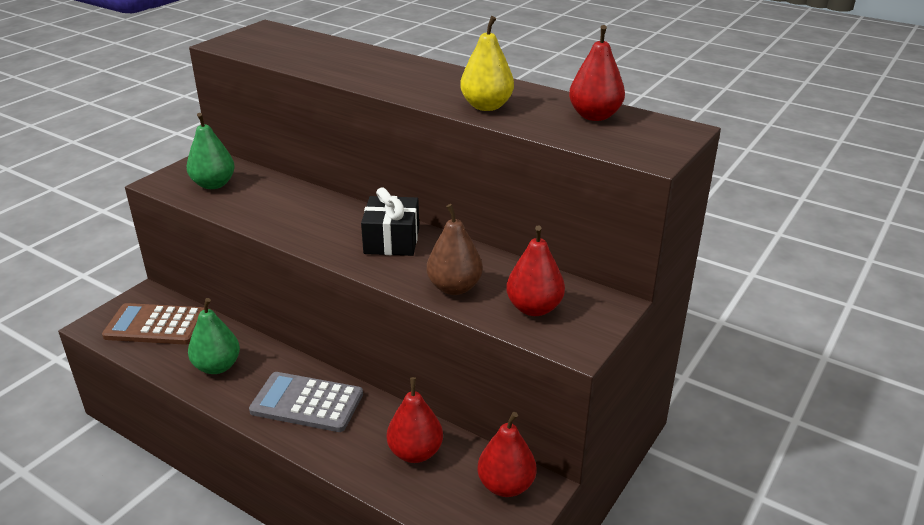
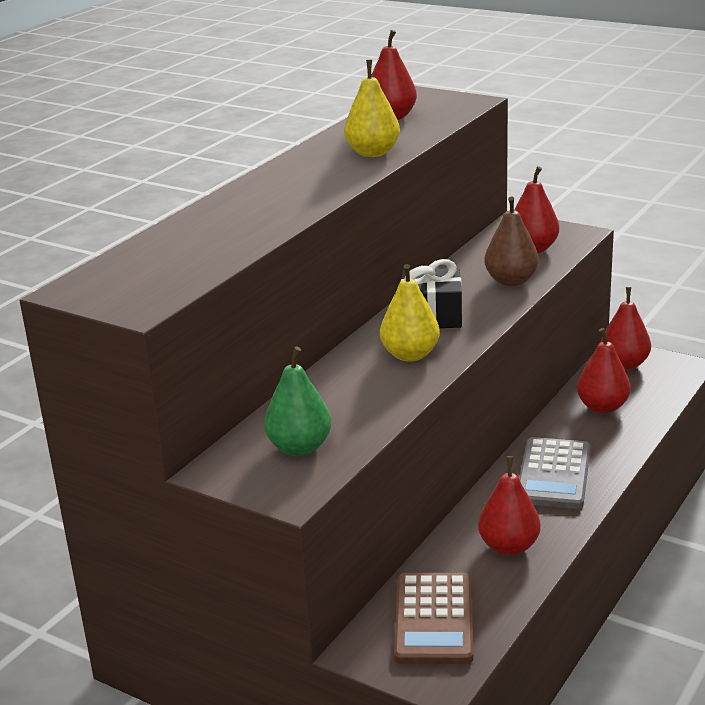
camera: 90 degrees left, 5 degrees down
(217, 366) = (509, 547): green pear -> red pear
(324, 228) = (410, 355): none -> yellow pear

